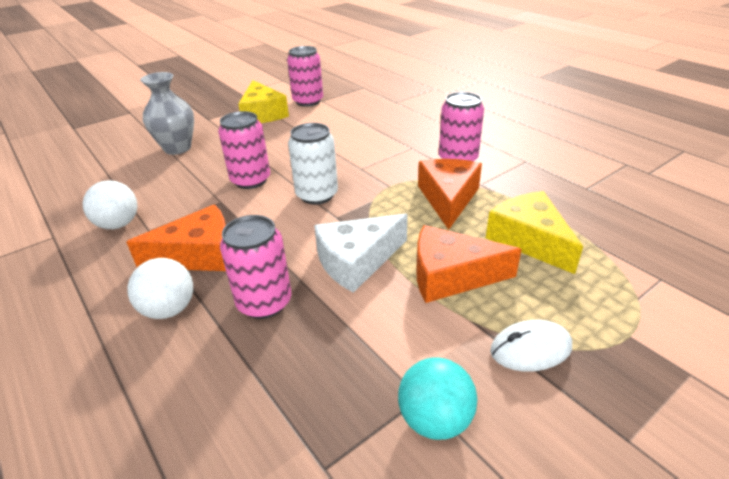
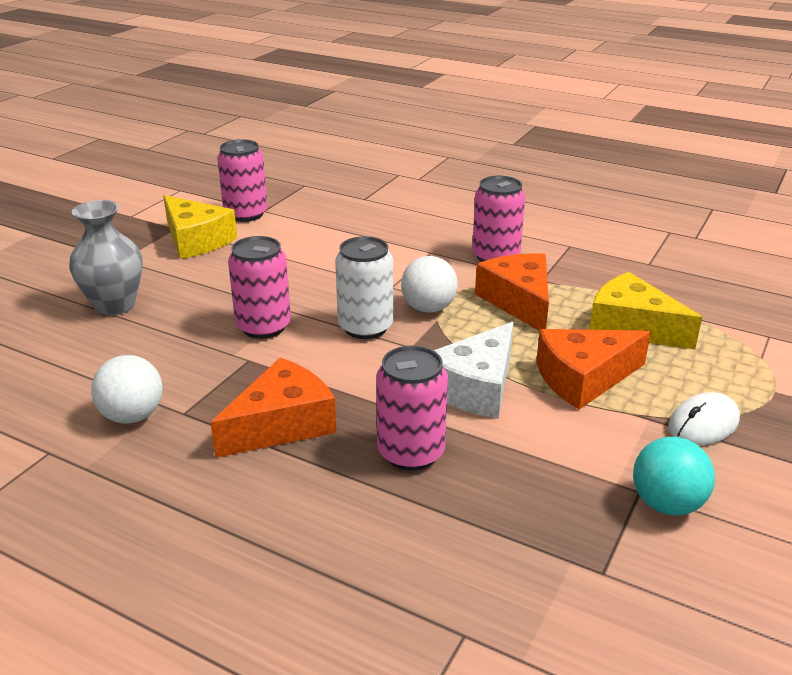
camera: 25 degrees left, 5 degrees down
(169, 309) = (305, 489): white ball -> white ball (428, 308)

